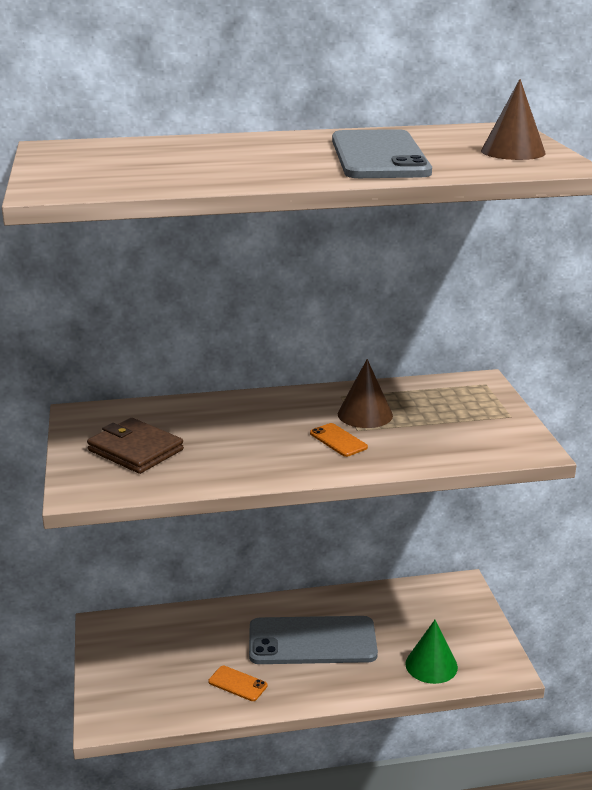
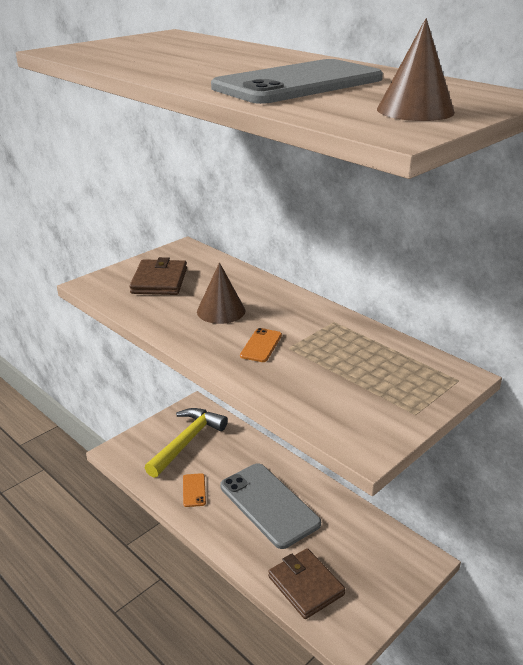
camera: 55 degrees right, 5 degrees up
(155, 657) = (186, 442): none -> yellow hammer
(365, 414) = (317, 342): brown cone -> brown cone (221, 311)
(431, 665) = (306, 585): green cone -> brown wallet

